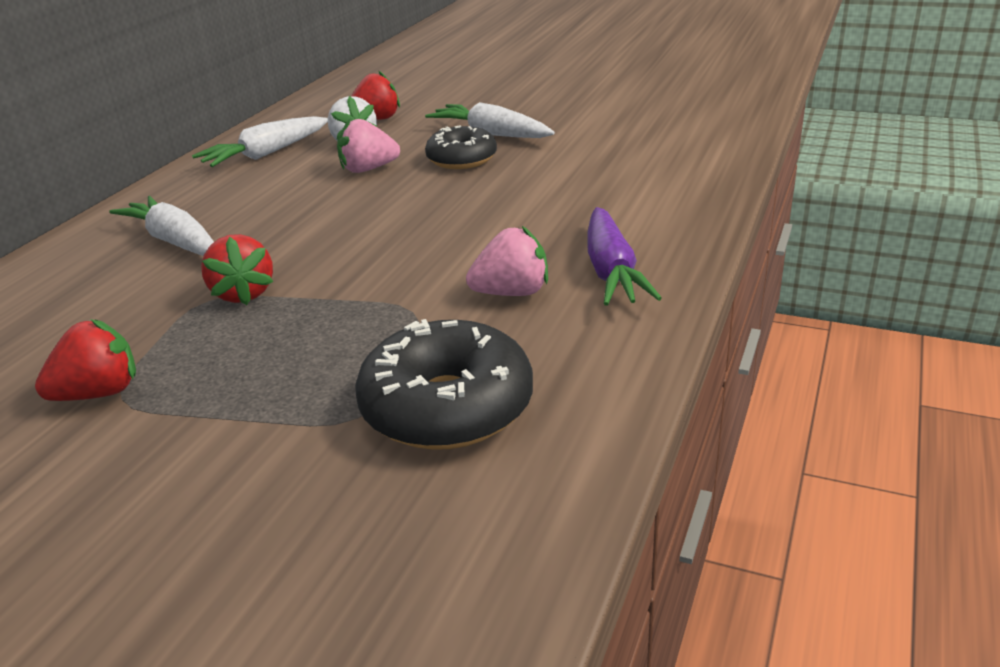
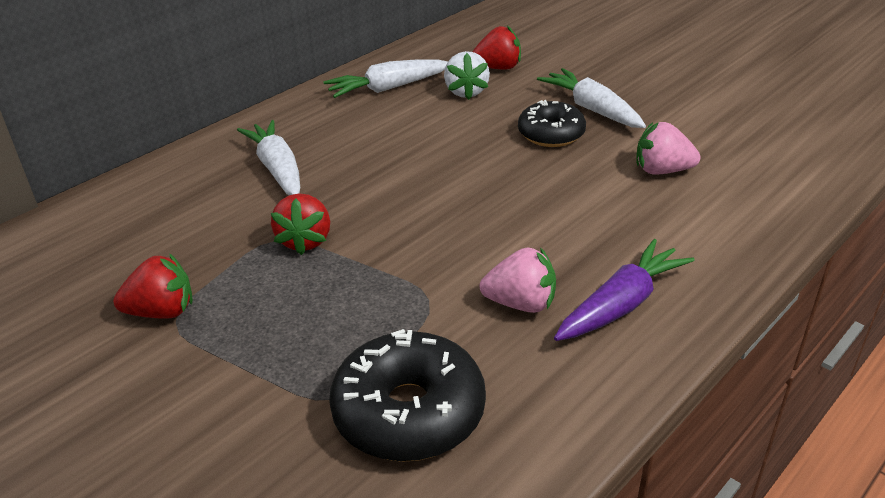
camera: 20 degrees right, 5 degrees up
(368, 169) = (464, 126): pink strawberry -> pink strawberry (662, 171)
(611, 271) = (621, 304): purple carrot -> purple carrot turned 150 degrees counterclockwise

